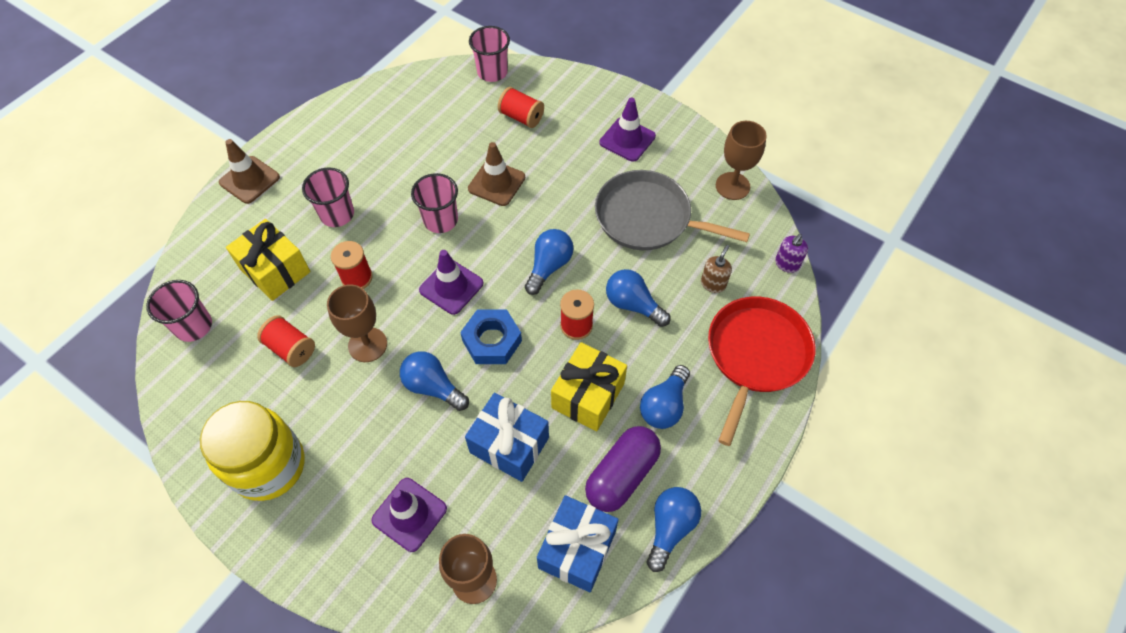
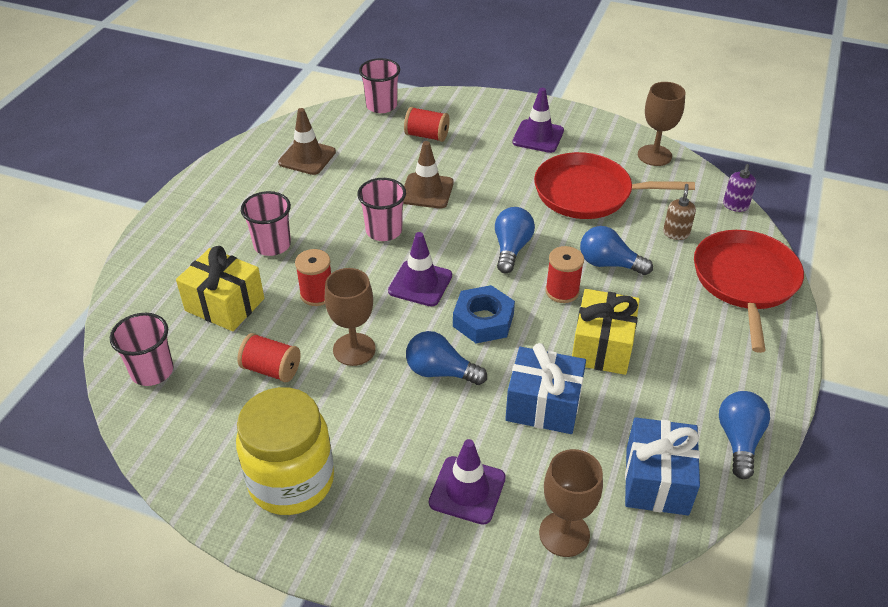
camera: 15 degrees left, 15 degrees down
(249, 180) = (164, 232): brown traffic cone -> brown traffic cone (307, 157)
(622, 475) = (669, 406): purple capsule -> none
(648, 218) = (588, 193): grey pan -> red pan
(664, 405) = (680, 339): blue light bulb -> none

